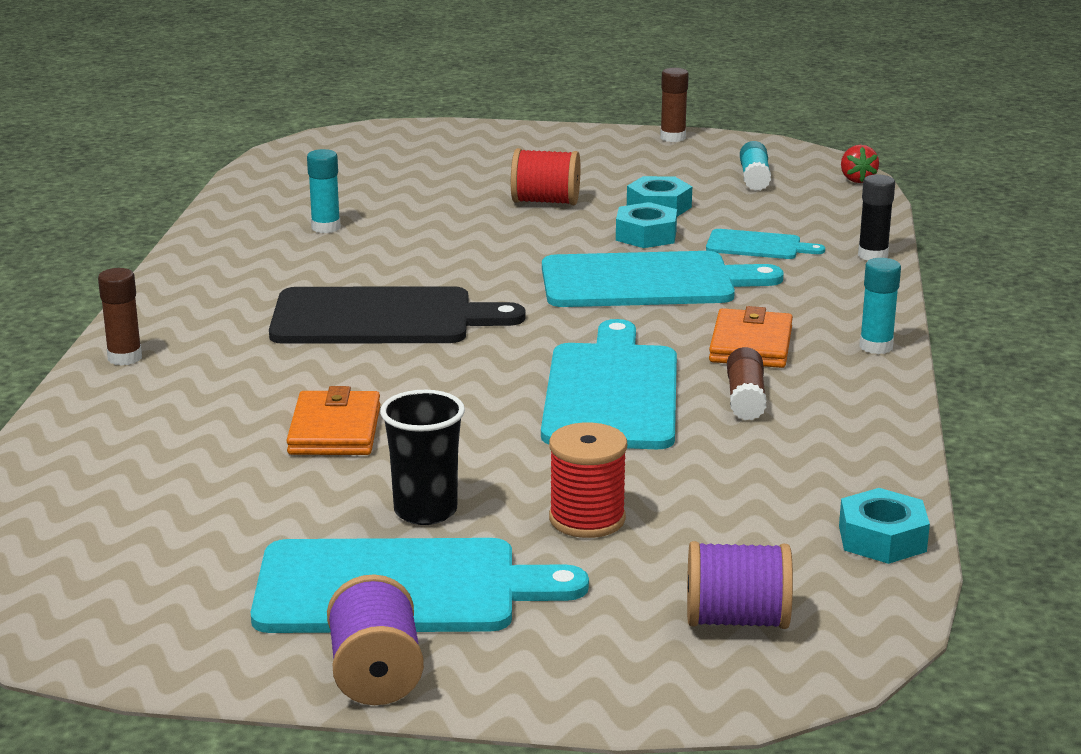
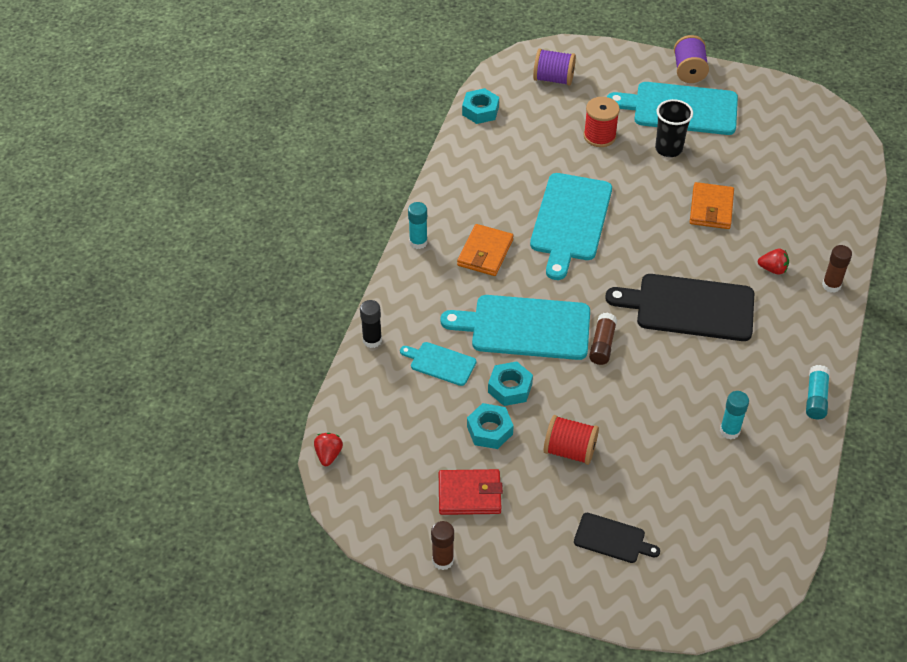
camera: 170 degrees left, 25 degrees up
(227, 367) = (773, 269): none -> red strawberry
(478, 159) = (612, 539): none -> black cutting board
(662, 170) = (469, 494): none -> red wallet
(745, 398) = (504, 207): brown glue stick -> brown glue stick (602, 345)
(754, 178) = (404, 469): turquoise glue stick -> turquoise glue stick (815, 398)

